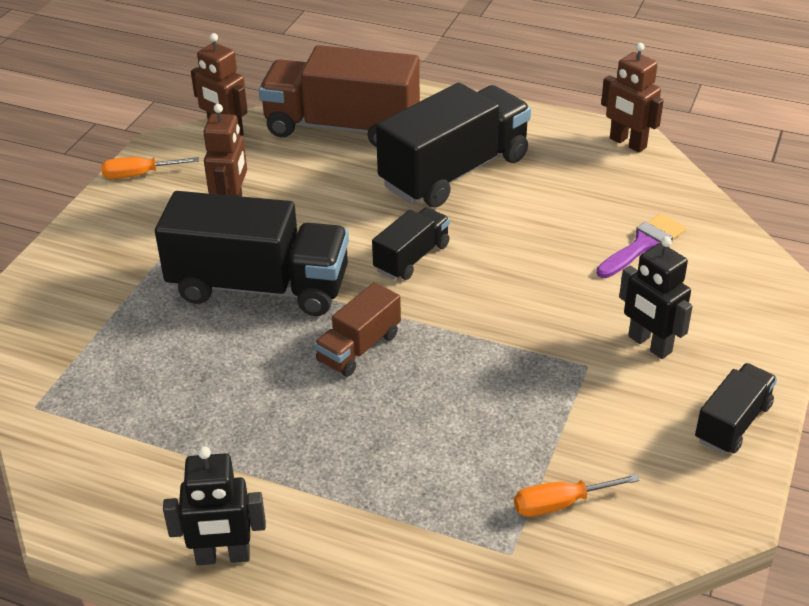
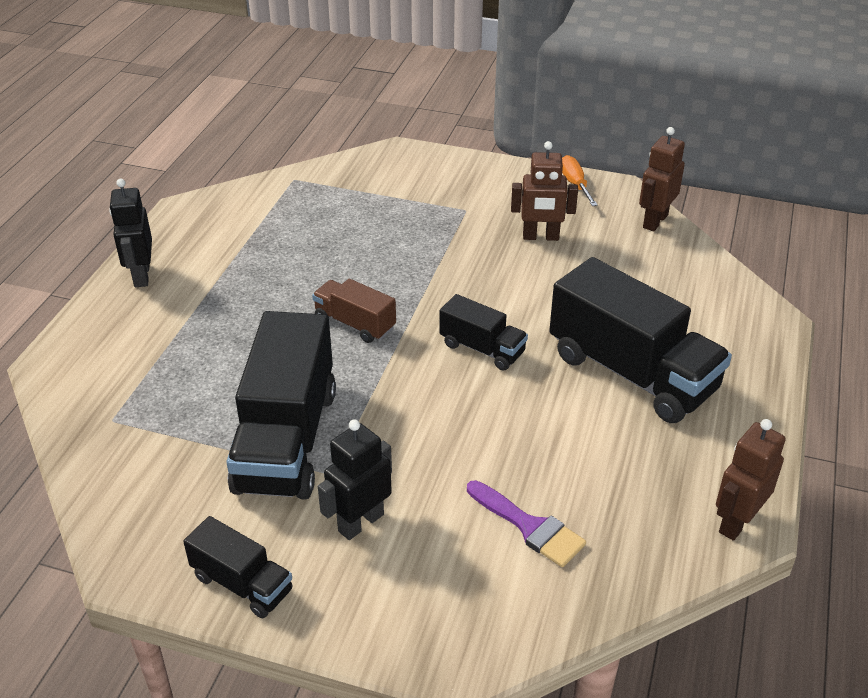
camera: 85 degrees right, 0 degrees up
(259, 287) = (431, 263): black truck -> black truck (286, 440)
(342, 127) = (688, 290): brown truck -> none
(560, 504) = (158, 450): orange screwdriver -> none

